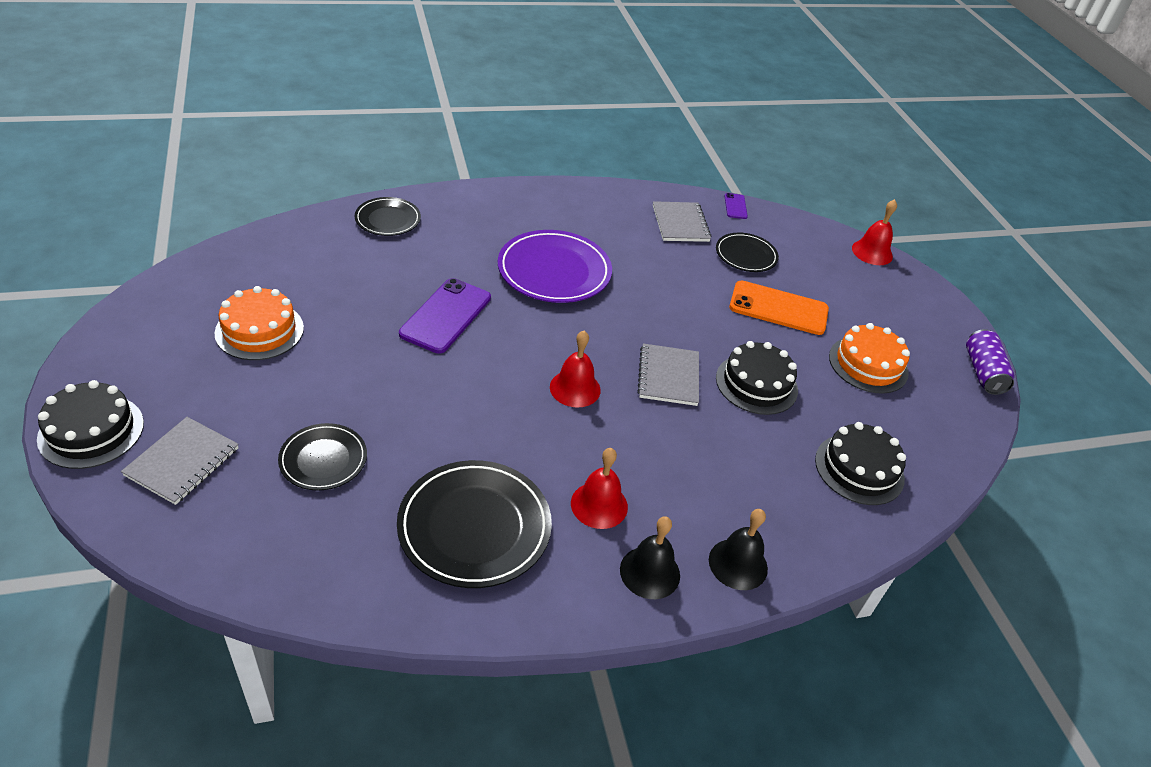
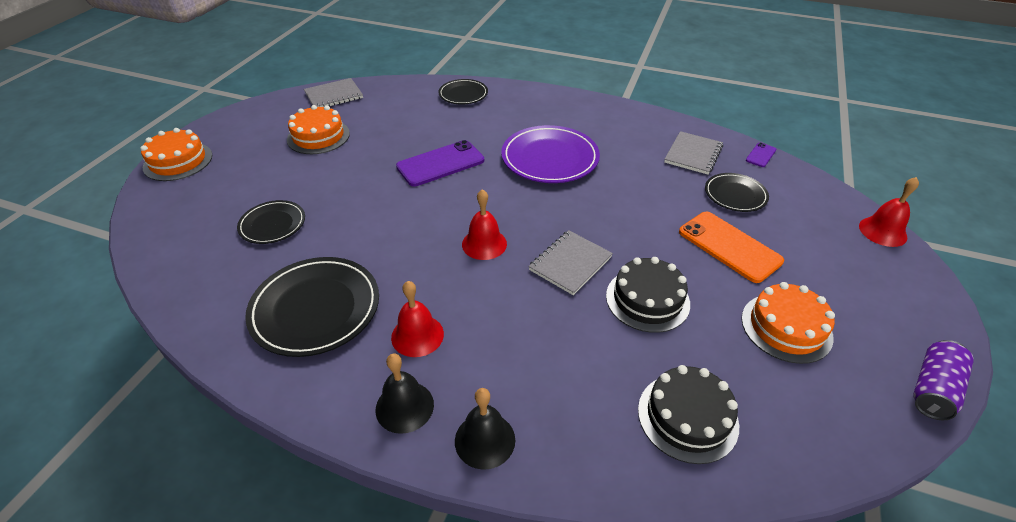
camera: 40 degrees right, 0 degrees up
(91, 431) = (178, 161): black cake -> orange cake
(182, 462) = (200, 195): grey notebook -> grey notebook (334, 95)

